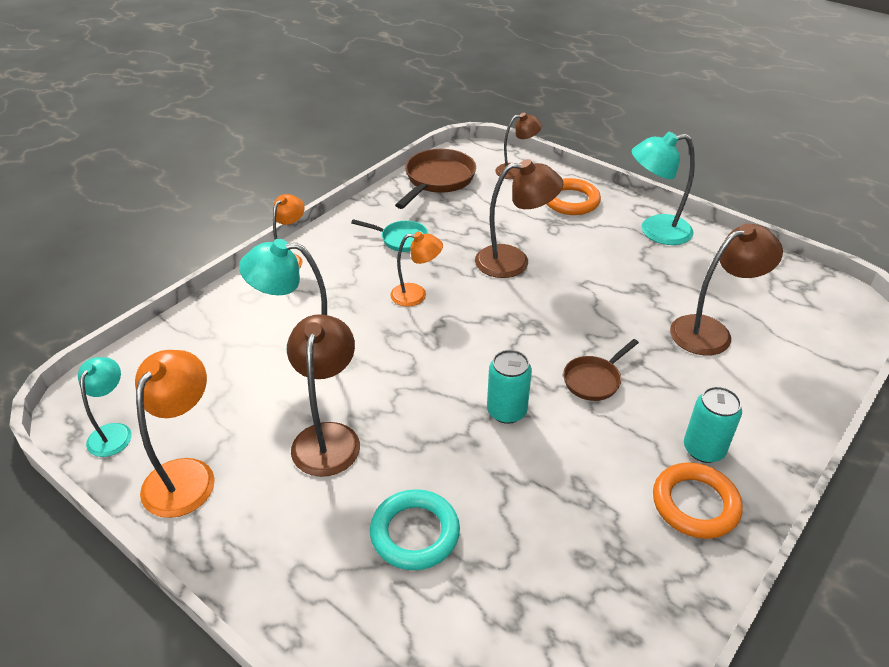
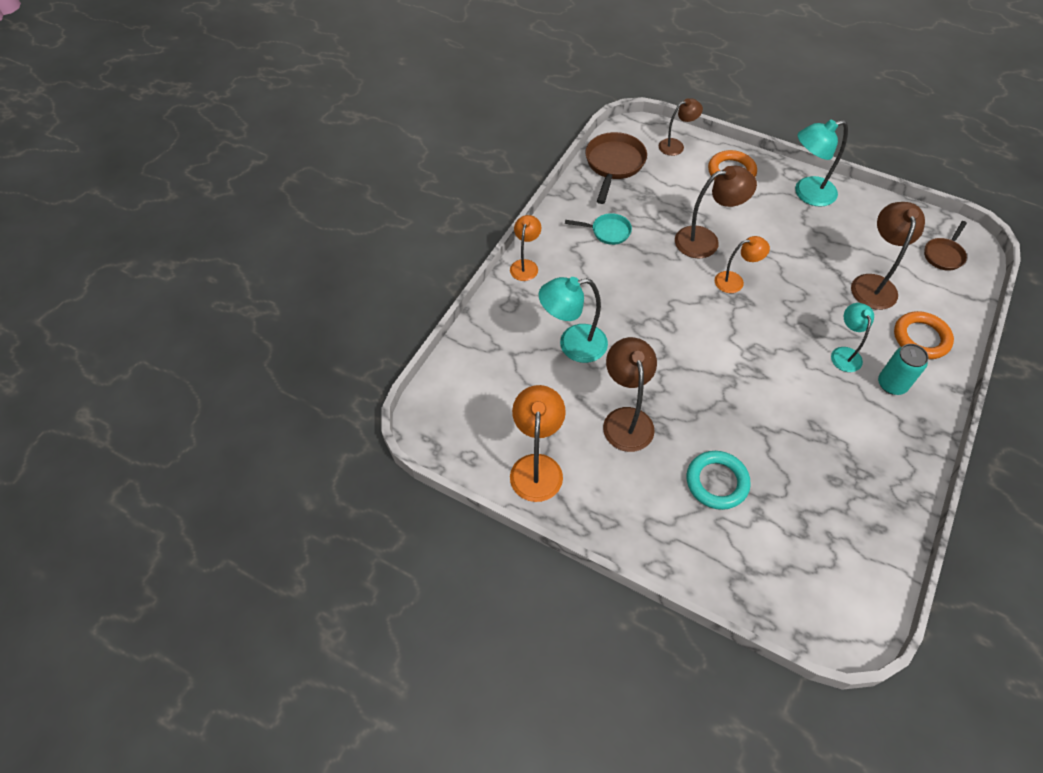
camera: 10 degrees left, 15 degrees up
(113, 432) = (465, 442): turquoise lamp -> turquoise lamp (844, 353)
(416, 295) = (641, 284): orange lamp -> orange lamp (735, 281)
(506, 411) = (746, 376): turquoise can -> none
(594, 380) = (800, 340): brown pan -> brown pan (944, 255)
(695, 504) = (896, 427): orange ring -> orange ring (921, 338)
(711, 331) = (873, 284): brown lamp -> brown lamp turned 45 degrees counterclockwise

